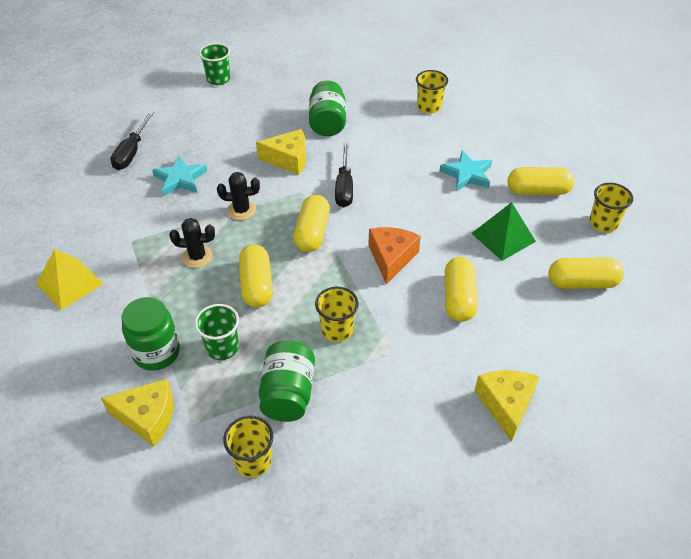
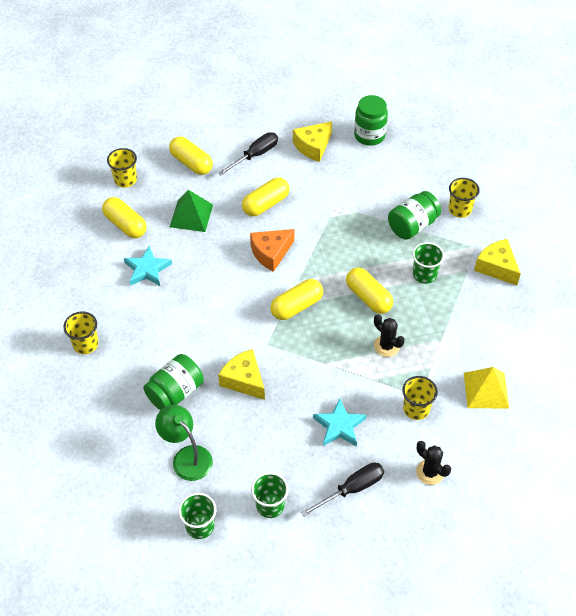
camera: 135 degrees left, 5 degrees up
(156, 352) = (464, 299): green jar -> green jar (369, 135)
(183, 112) = (270, 505): none -> green cup
(241, 210) = (323, 360): black cactus -> black cactus (430, 472)
(256, 285) = (368, 297): yellow capsule -> yellow capsule turned 75 degrees counterclockwise
(271, 100) = (187, 457): none -> green lamp
(337, 330) = (351, 237): yellow cup -> yellow cup (416, 409)
(344, 187) = (235, 324): black screwdriver -> black screwdriver (255, 155)

